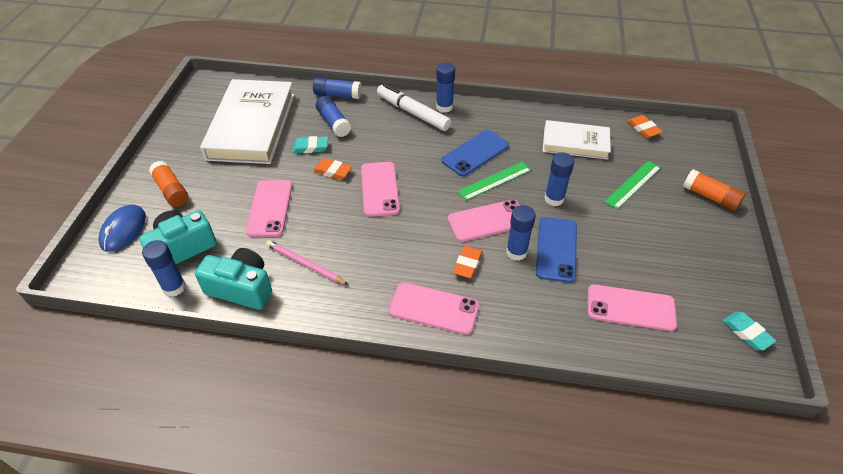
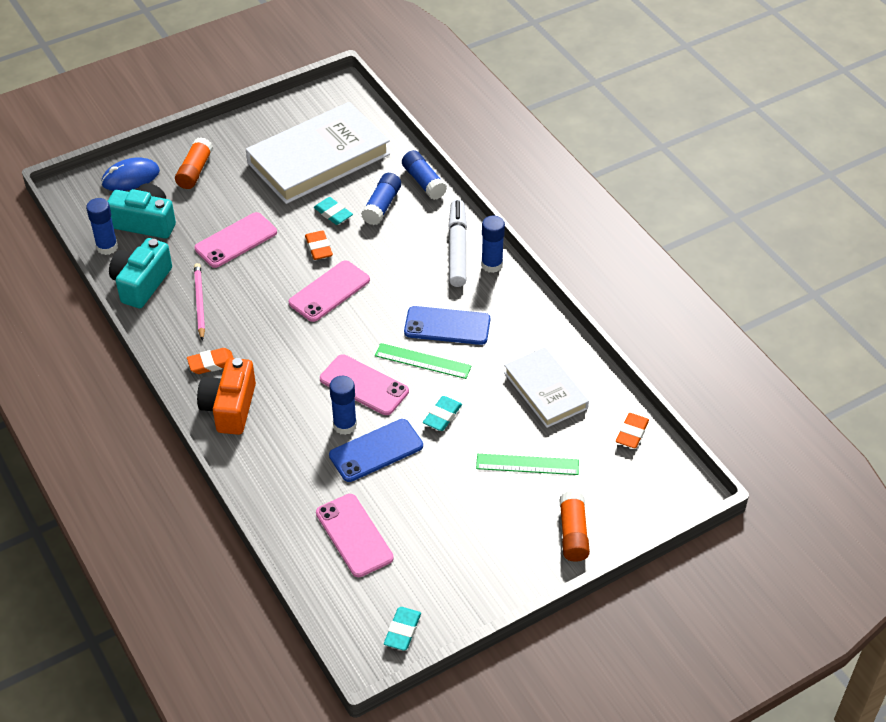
camera: 50 degrees right, 0 degrees up
(241, 288) = (141, 283): turquoise camera -> turquoise camera turned 135 degrees counterclockwise
(434, 308) = (230, 407): pink phone -> orange camera
(467, 264) = (298, 401): orange eraser -> orange eraser (211, 363)
(554, 199) = (442, 416): blue glue stick -> turquoise eraser

